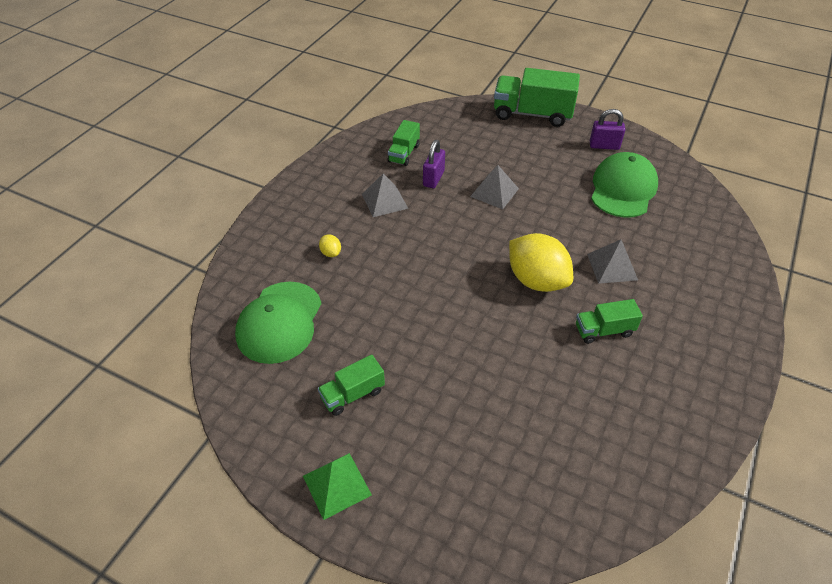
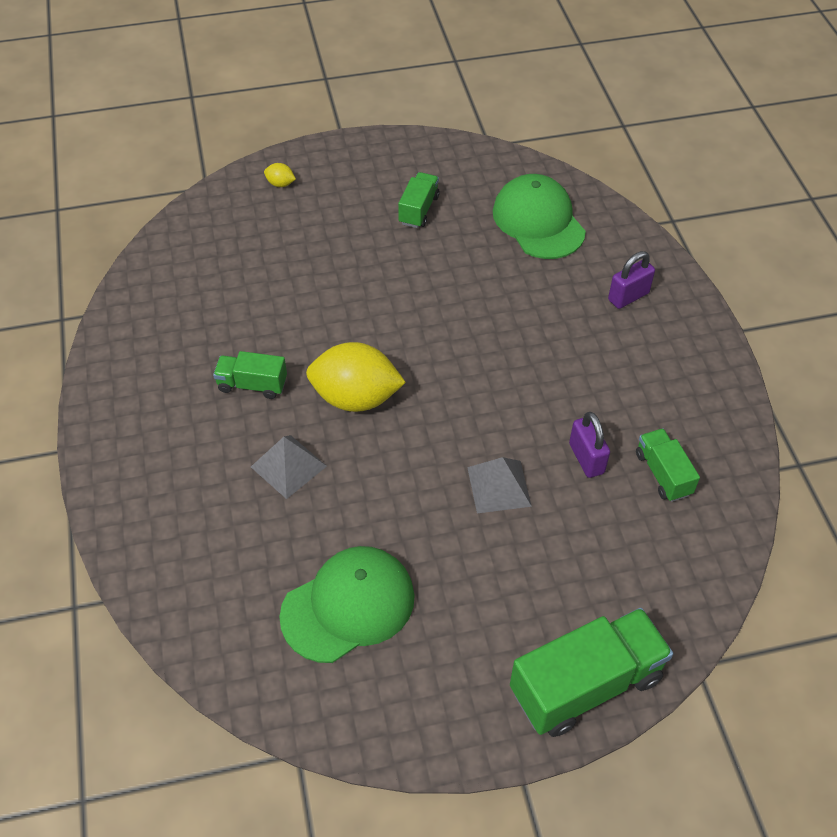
camera: 140 degrees right, 5 degrees up
(331, 253) = (577, 301): yellow lemon -> yellow lemon (280, 184)
(336, 485) = (368, 159): green pyramid -> none
(384, 201) = (601, 391): grey pyramid -> none
(604, 146) = (429, 684): purple padlock -> purple padlock (628, 296)
(604, 330) = (252, 385): green truck -> green truck turned 120 degrees counterclockwise
(623, 189) = (348, 605): green cap -> green cap turned 105 degrees counterclockwise

